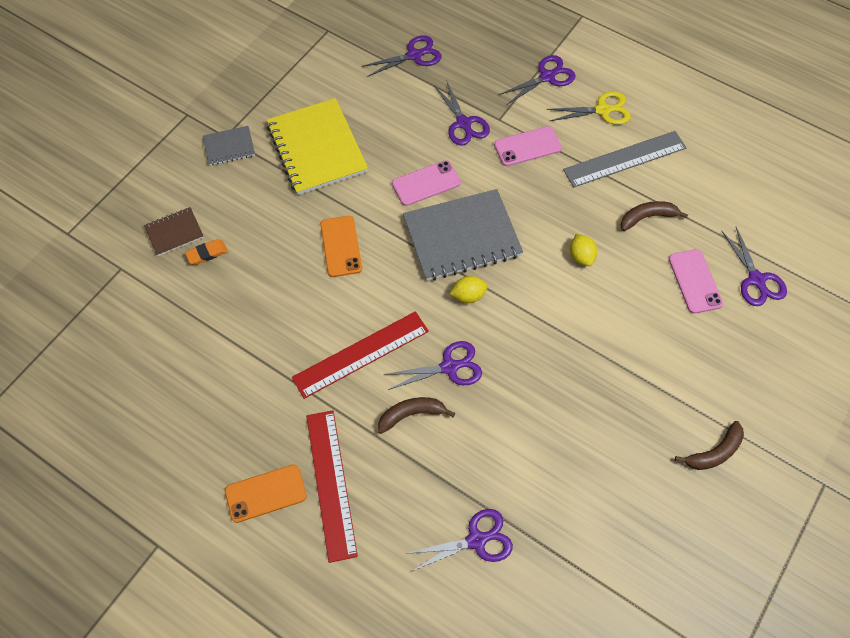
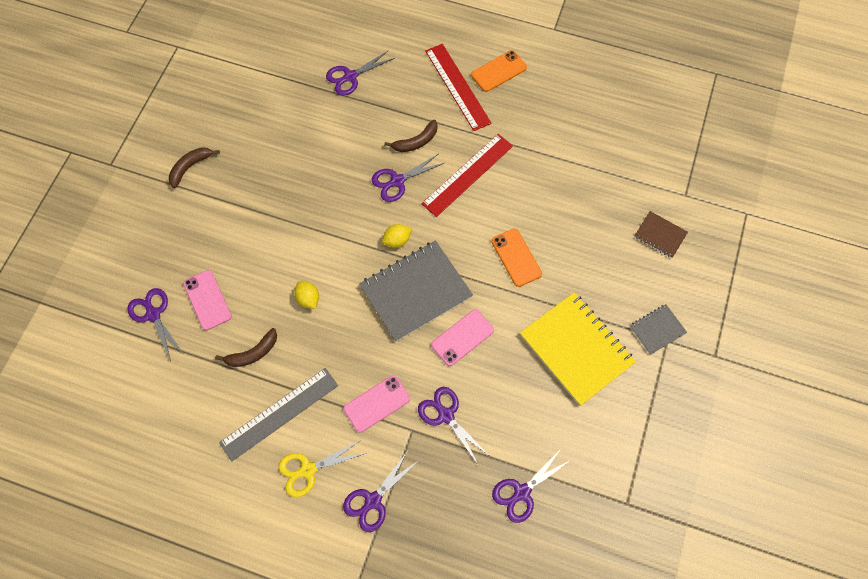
camera: 165 degrees right, 5 degrees up
(174, 232) = (660, 235): brown notebook -> brown notebook turned 75 degrees clockwise
(207, 254) = (623, 224): orange eraser -> none

